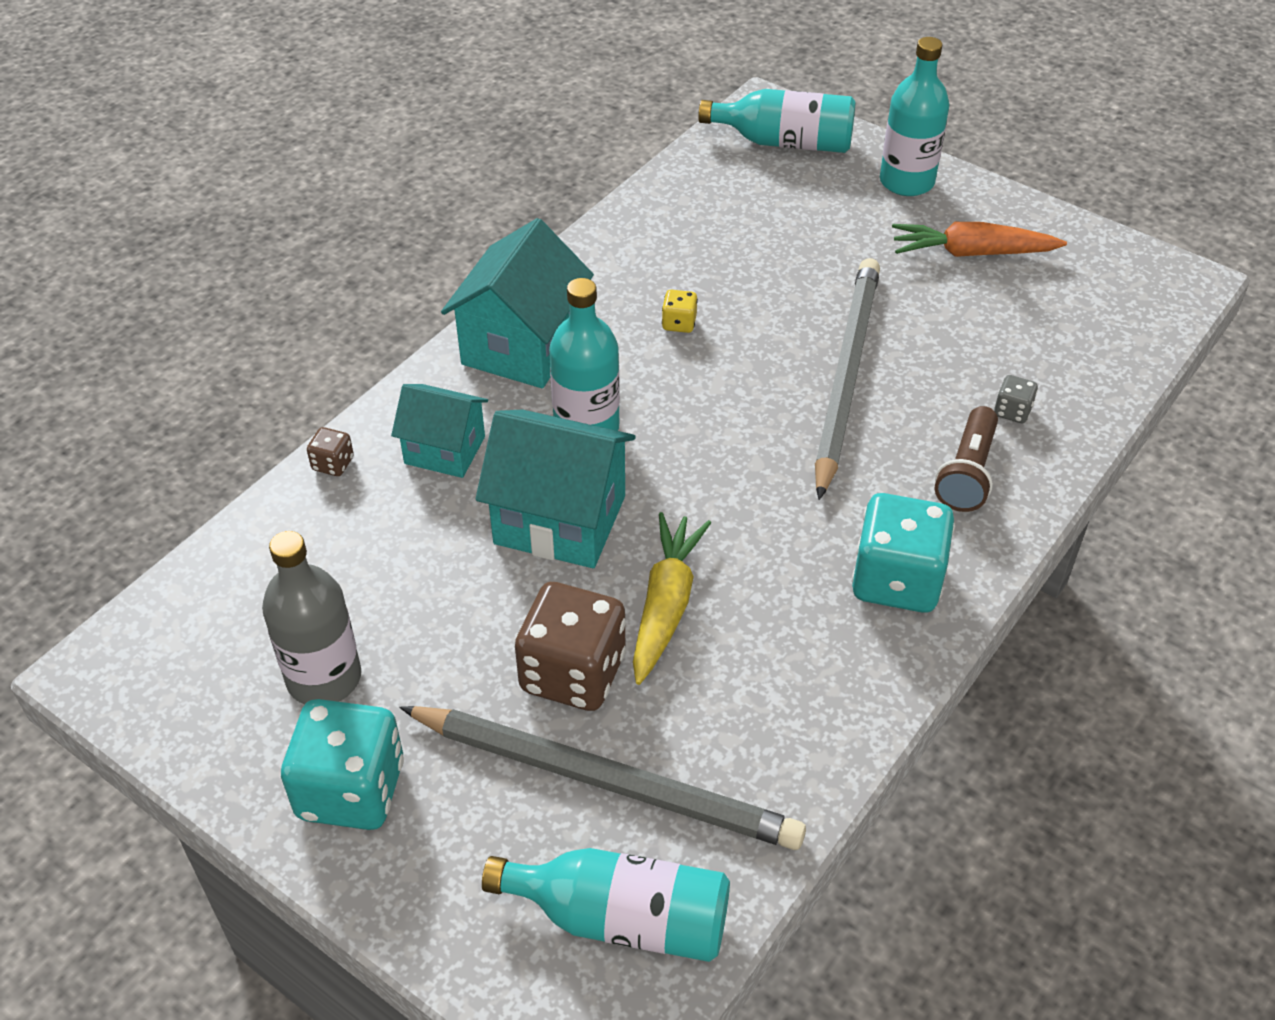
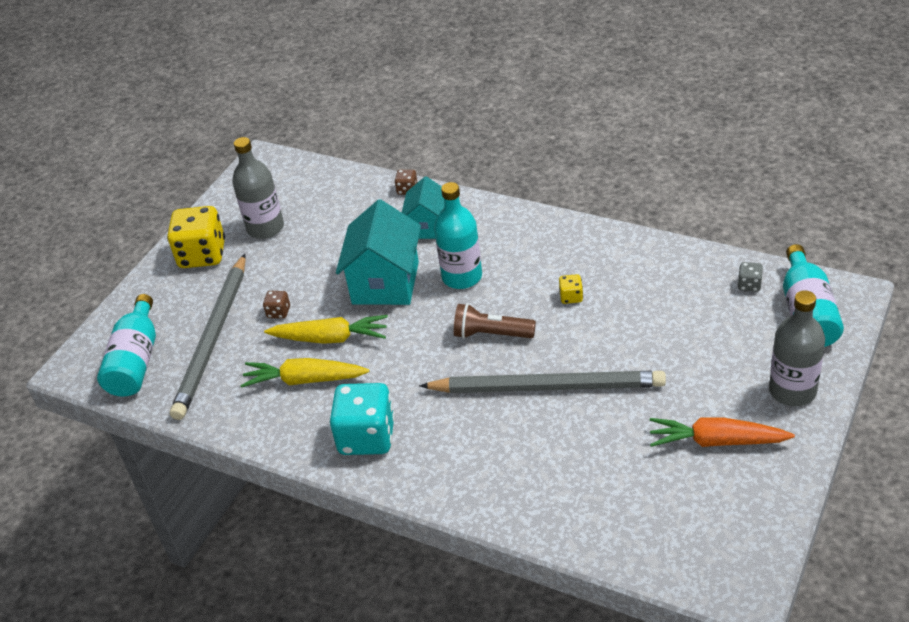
camera: 85 degrees right, 5 degrees down
(351, 790) = (202, 255): turquoise dice -> yellow dice
(522, 346) = (524, 234): turquoise house -> none
(573, 673) = (278, 312): brown dice -> brown dice, size x0.44
(753, 648) = (304, 380): none -> yellow carrot
(906, 182) = (792, 391): turquoise bottle -> grey bottle
(967, 473) = (469, 462): brown flashlight -> brown flashlight (491, 334)
(972, 253) = (716, 441): orange carrot -> orange carrot turned 75 degrees counterclockwise
(1012, 411) = (539, 482): grey dice -> grey dice (749, 285)

